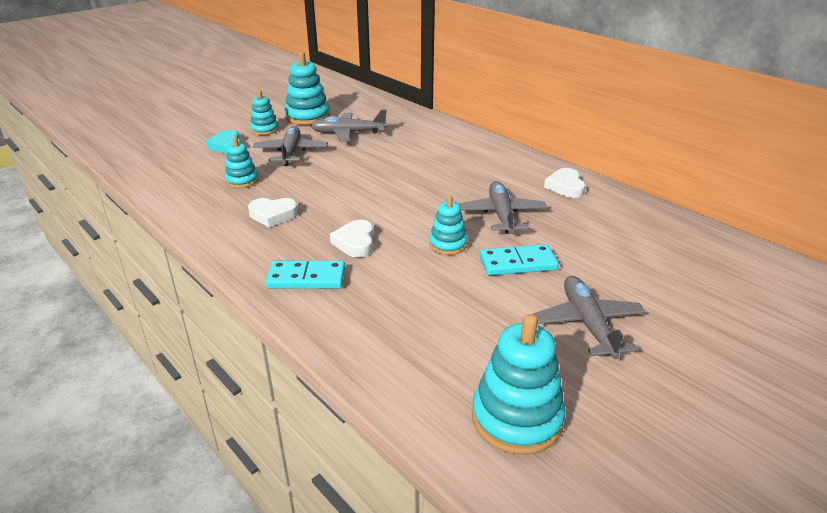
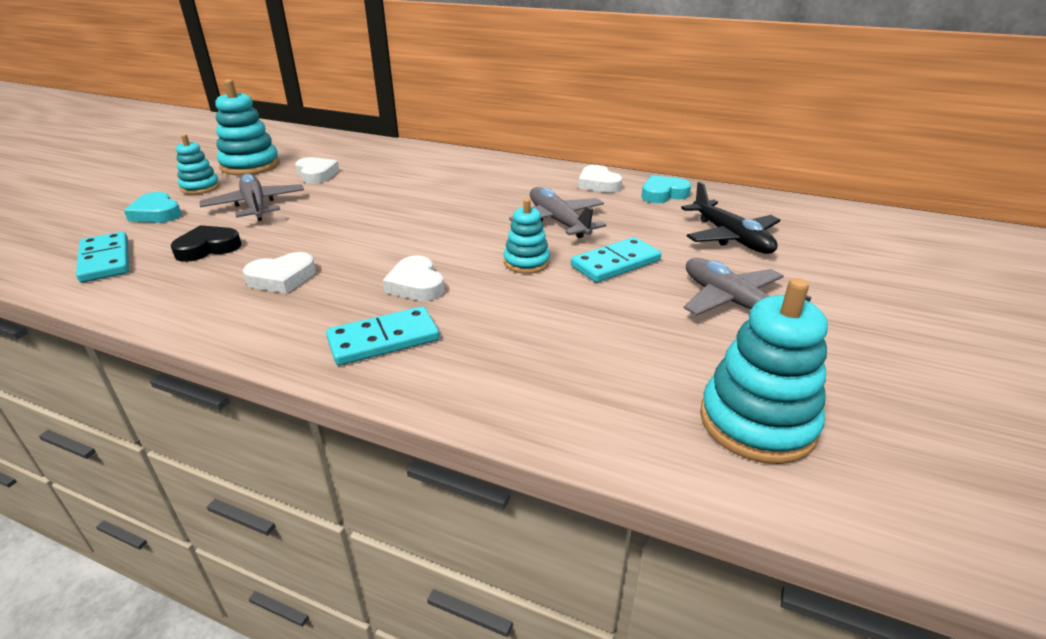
camera: 25 degrees left, 0 degrees up
(179, 176) = (105, 260): none -> turquoise domino
(242, 180) = (208, 248): turquoise stacking toy -> black heart
(348, 133) = (316, 174): grey plane -> white heart
(616, 209) = (663, 194): none -> turquoise heart
(642, 265) = (731, 237): none -> black plane

